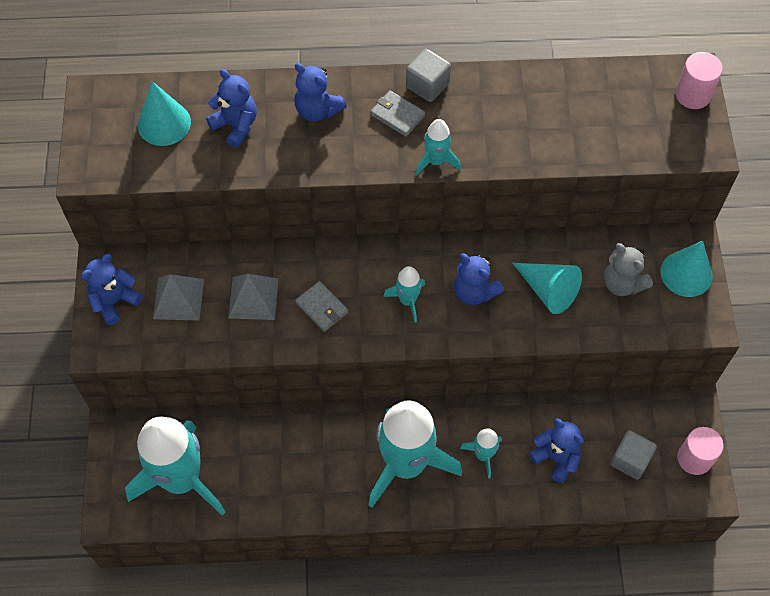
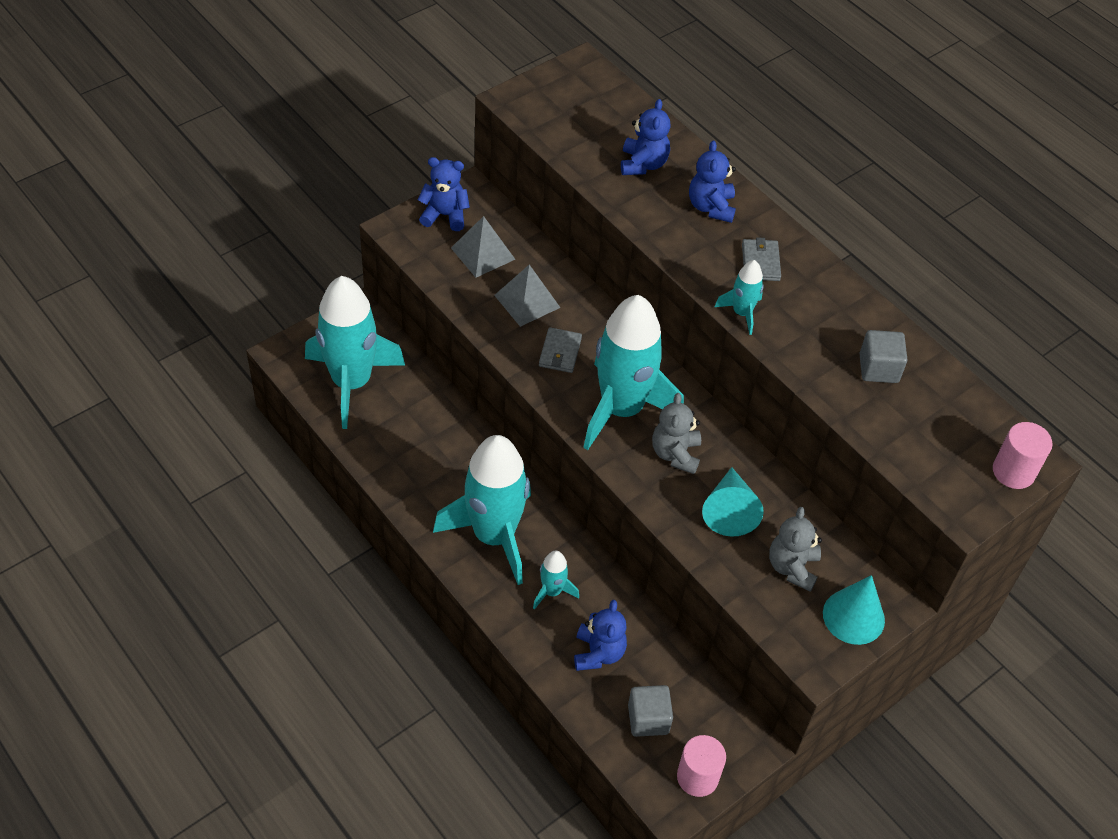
camera: 50 degrees right, 10 degrees down
(164, 123) = (601, 120): turquoise cone -> none
(407, 300) = (622, 409): turquoise rocket -> turquoise rocket, size x2.28
(427, 85) = (812, 267): grey cube -> grey cube (878, 368)
(474, 292) = (675, 454): blue teddy bear -> grey teddy bear

